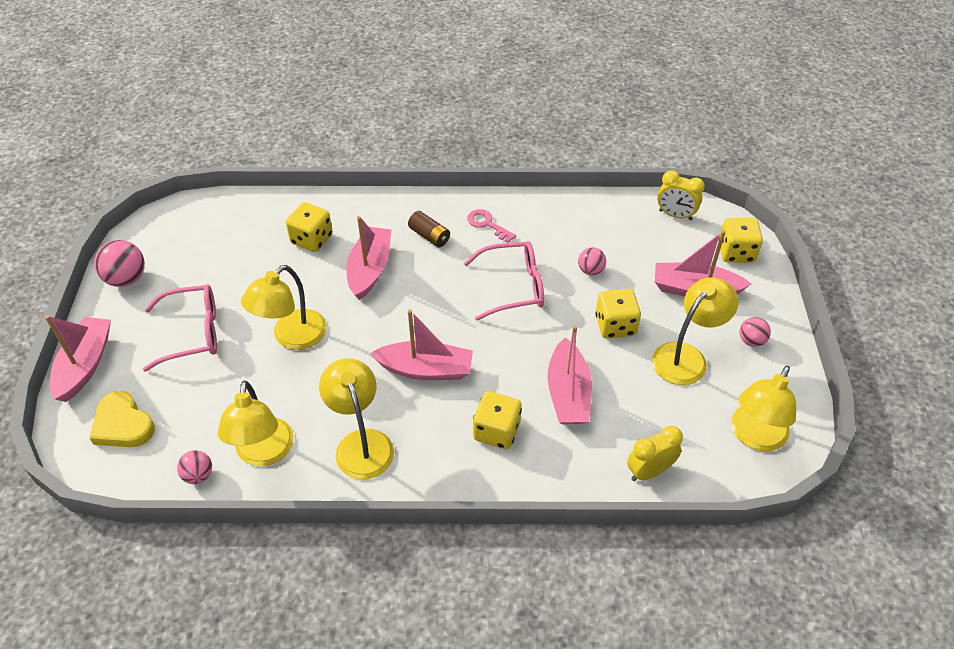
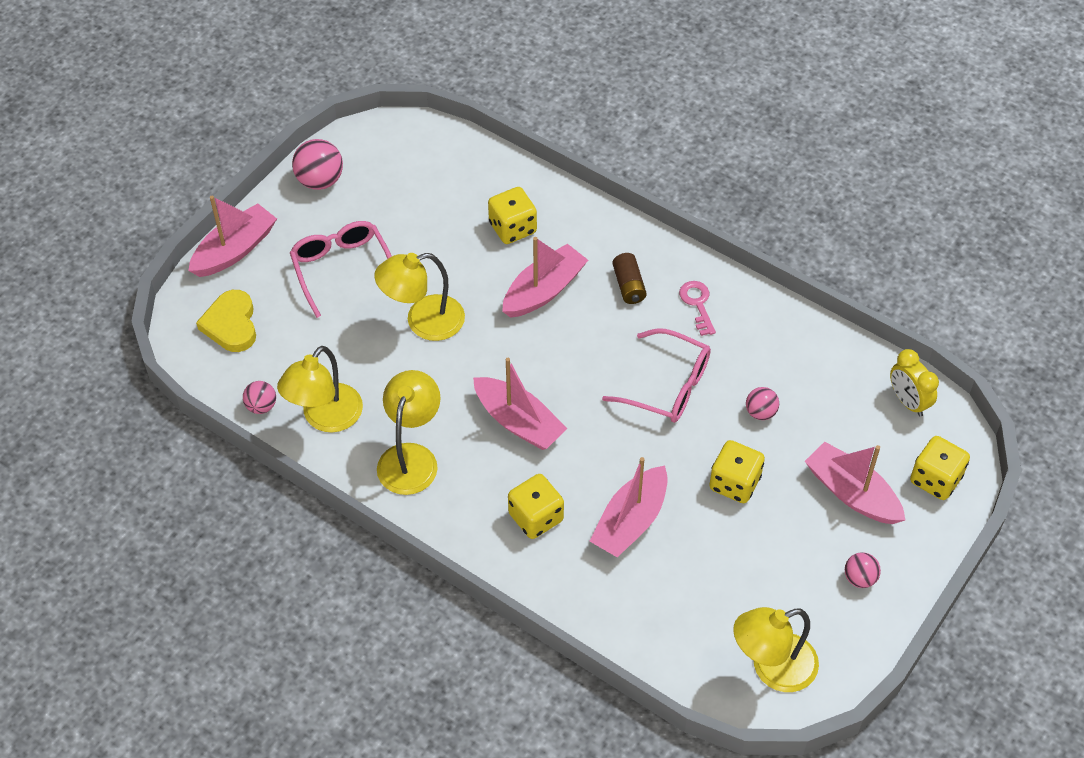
camera: 35 degrees right, 5 degrees up
(193, 333) = (342, 268): pink glasses -> pink glasses turned 135 degrees counterclockwise
(649, 471) = (642, 636): yellow clock -> none
(686, 356) = (777, 554): yellow lamp -> none

